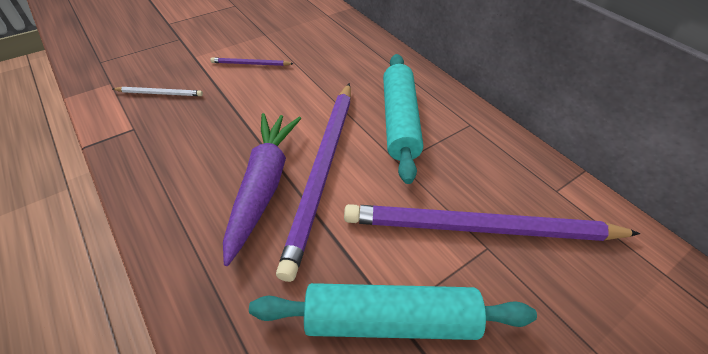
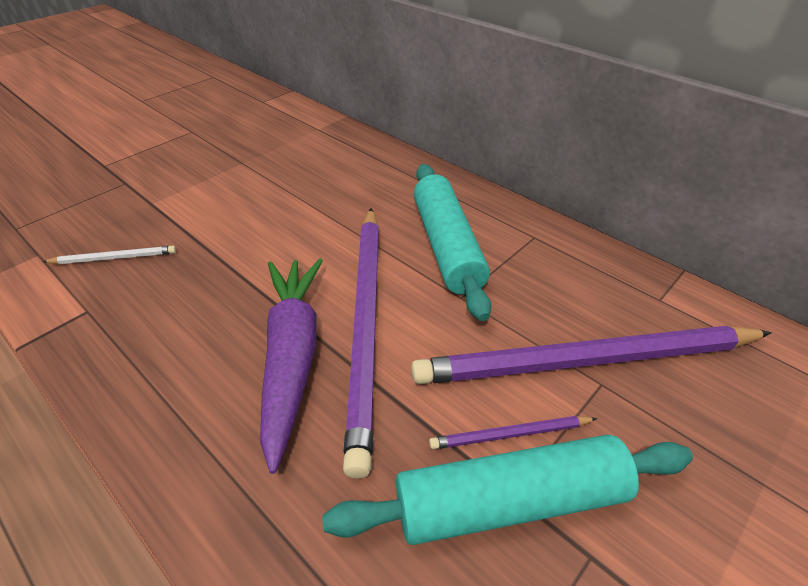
camera: 10 degrees left, 5 degrees down
(250, 64) = (232, 202): purple pencil -> purple pencil (510, 434)

